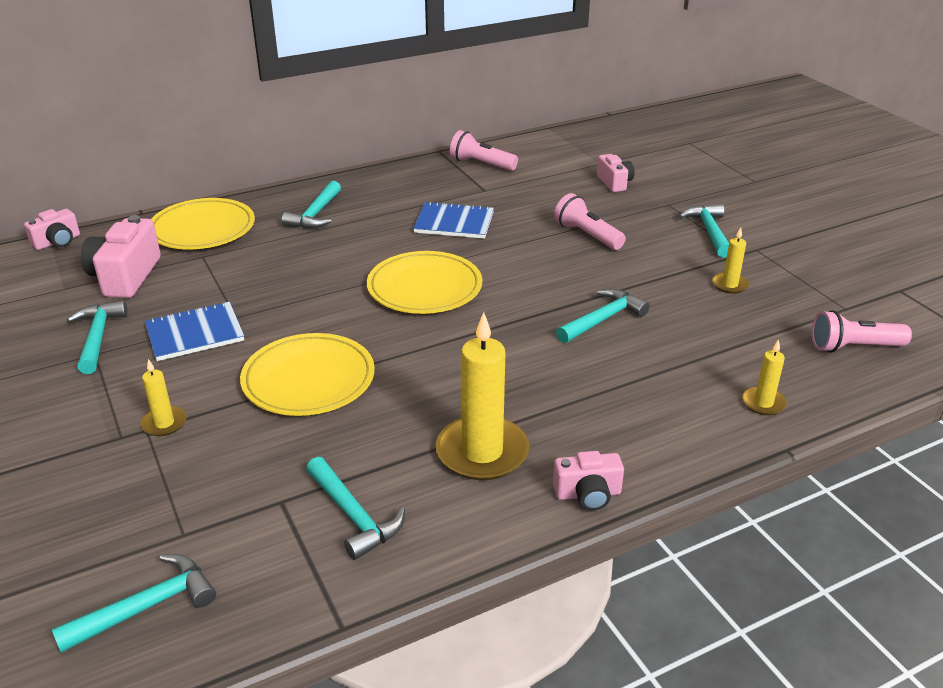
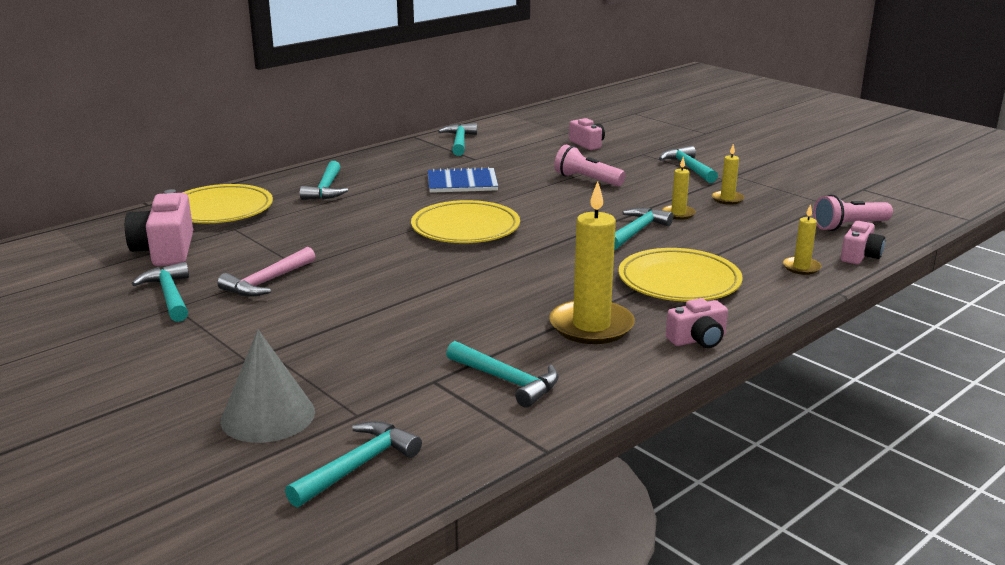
camera: 15 degrees left, 10 degrees down
(57, 242) = (73, 233): pink camera -> pink camera (860, 256)
(100, 518) = (268, 416): none -> grey cone
(164, 423) = (283, 345): yellow candle -> yellow candle (678, 214)
(195, 334) = (267, 282): blue notebook -> pink hammer
(308, 380) = (401, 299): yellow plate -> yellow plate (679, 281)
(481, 164) = (459, 142): pink flashlight -> turquoise hammer

